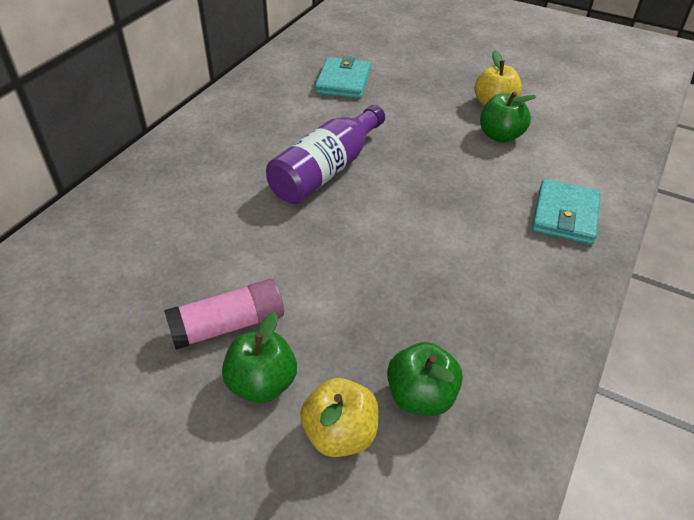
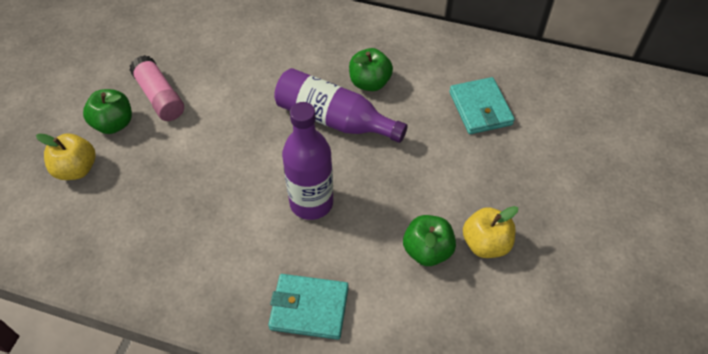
camera: 80 degrees right, 10 degrees up
(343, 81) = (480, 108): turquoise wallet -> turquoise wallet turned 75 degrees clockwise
(421, 396) = (103, 209): green apple -> green apple (369, 83)
(437, 200) = (311, 203): none -> purple bottle

